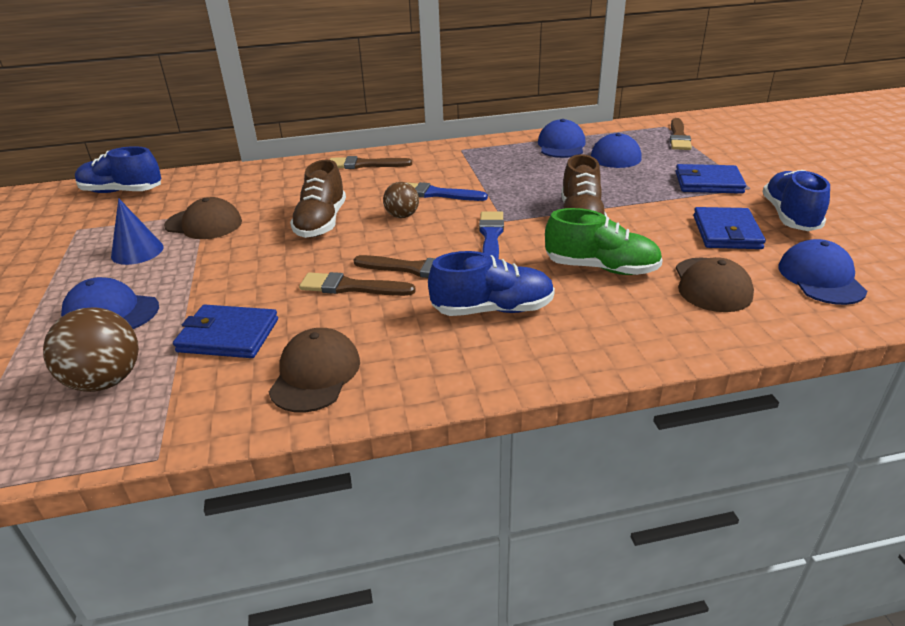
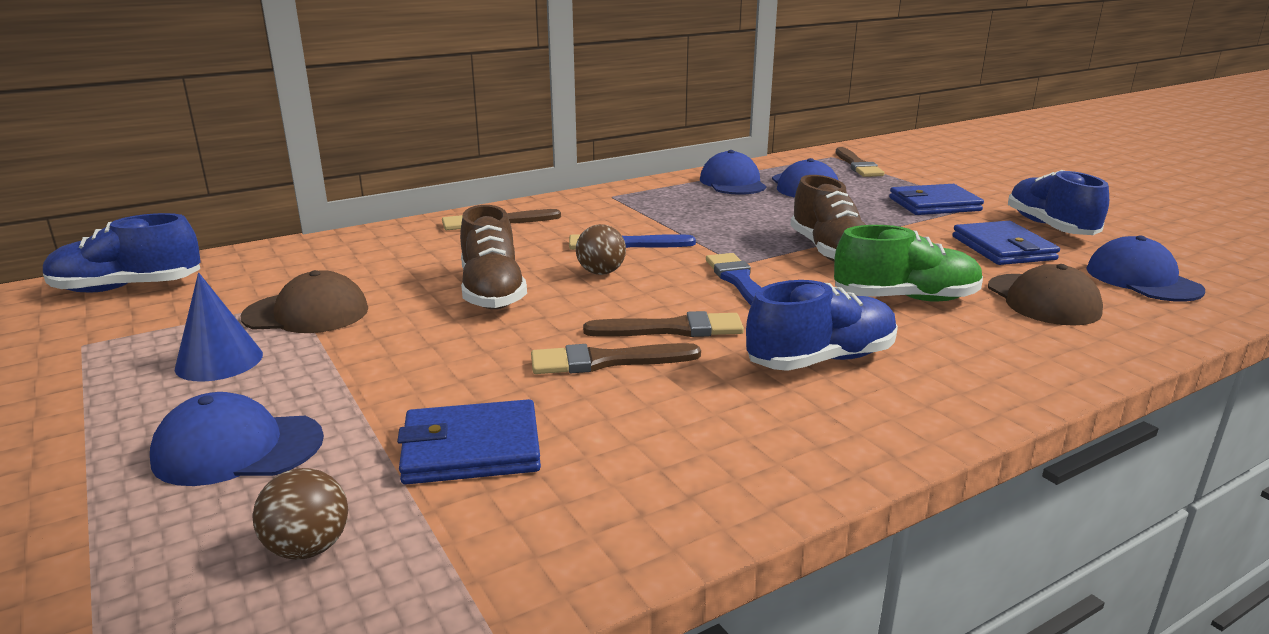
camera: 20 degrees left, 10 degrees down
(106, 381) = (308, 548): brown ball -> brown ball, size x0.61
(315, 374) = (653, 475): brown cap -> none

